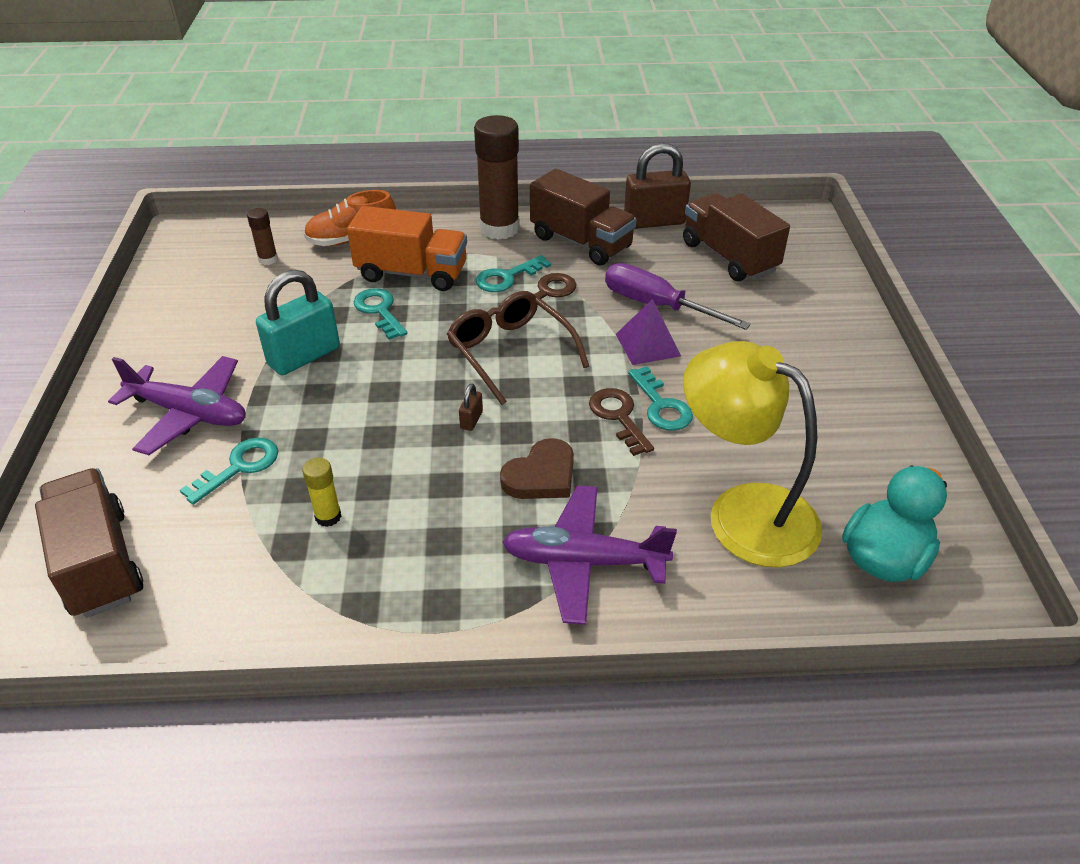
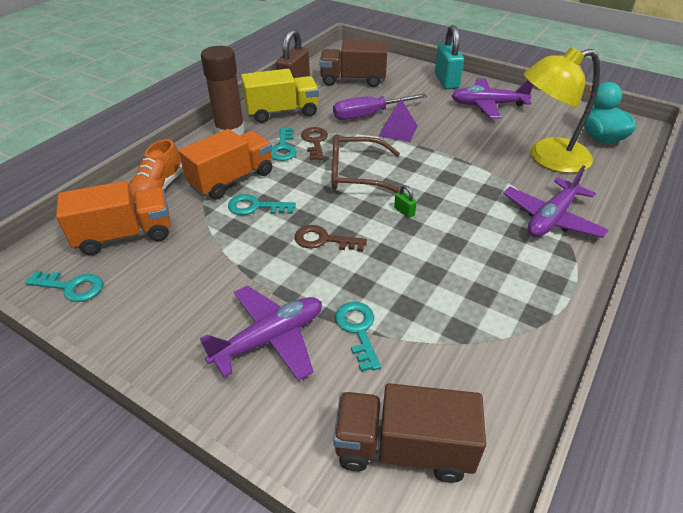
camera: 55 degrees left, 0 degrees up
(268, 259) = (125, 235): brown glue stick -> orange truck
(304, 356) = (266, 257): turquoise padlock -> turquoise padlock (446, 81)
(328, 517) = (444, 302): yellow glue stick -> none
(471, 420) = (404, 211): brown padlock -> green padlock
(541, 475) = (473, 205): brown heart -> none
(581, 242) = (282, 112): brown truck -> yellow truck
(619, 417) = (448, 163): brown key -> brown key (324, 240)
(661, 405) = (450, 147): turquoise key -> turquoise key (71, 287)
(825, 400) = (488, 105): none -> purple plane

